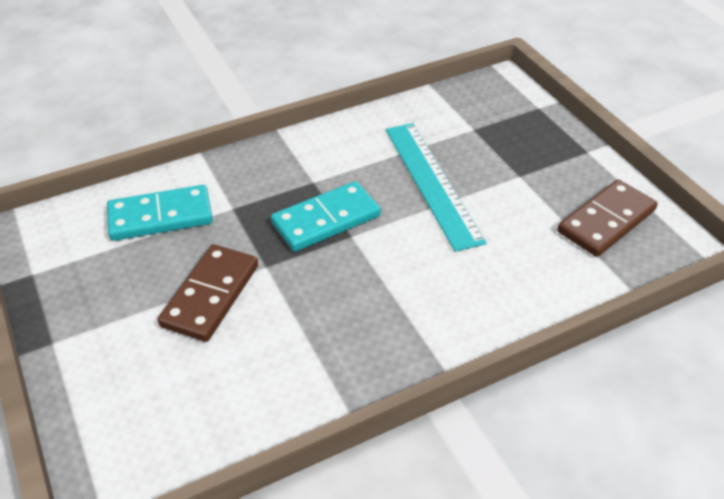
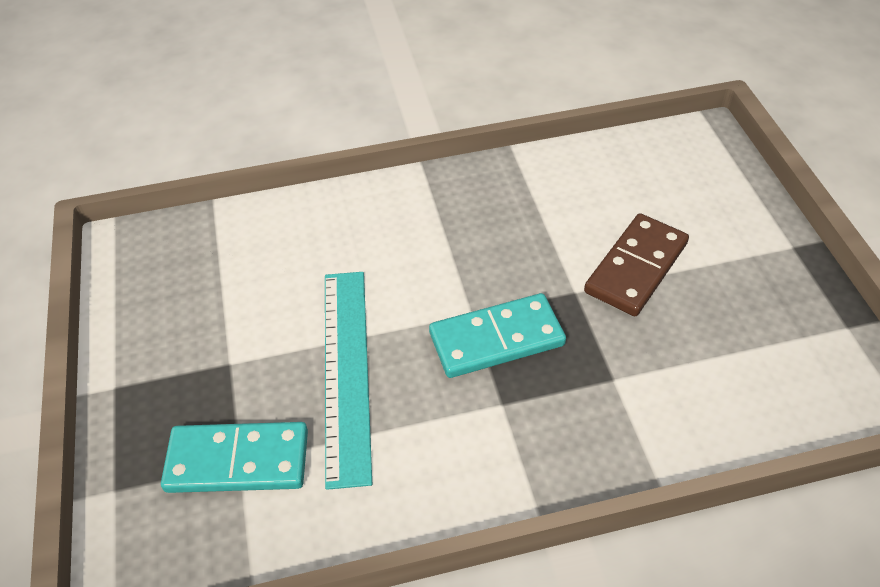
camera: 165 degrees left, 5 degrees up
(160, 217) = (708, 381): turquoise domino -> turquoise domino (238, 460)
(606, 221) = (177, 280): brown domino -> none

